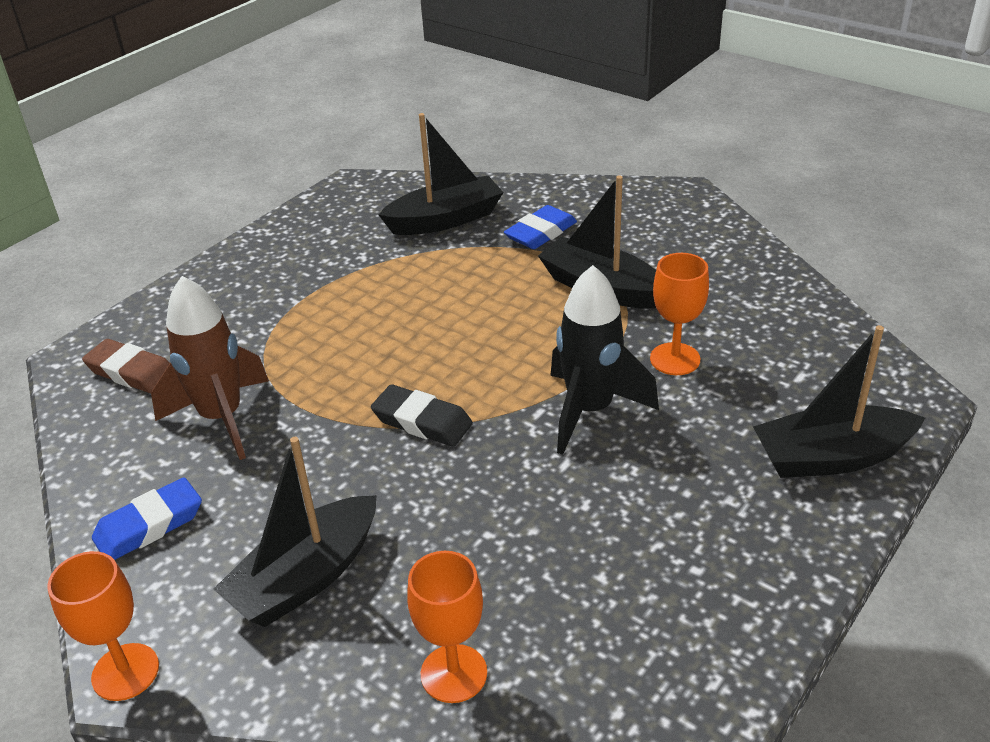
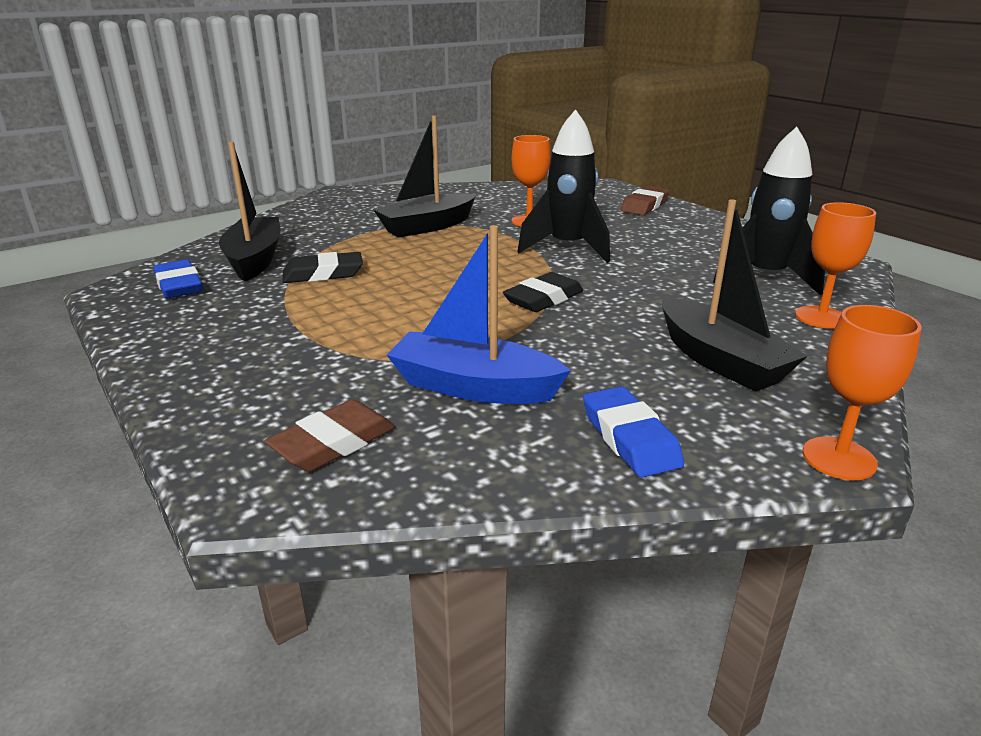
camera: 75 degrees left, 10 degrees down
(222, 418) = (474, 387): brown rocket -> blue boat
(428, 267) = (323, 274): none -> black eraser
(540, 233) = (328, 233): blue eraser -> blue eraser (179, 285)
(575, 614) = (765, 278): none -> black rocket
(831, 457) = (644, 206): black boat -> brown eraser

